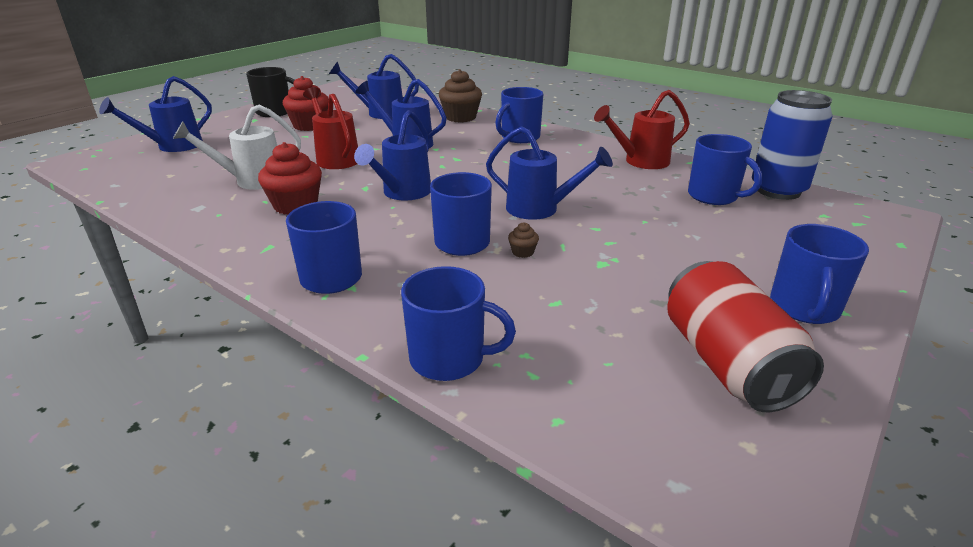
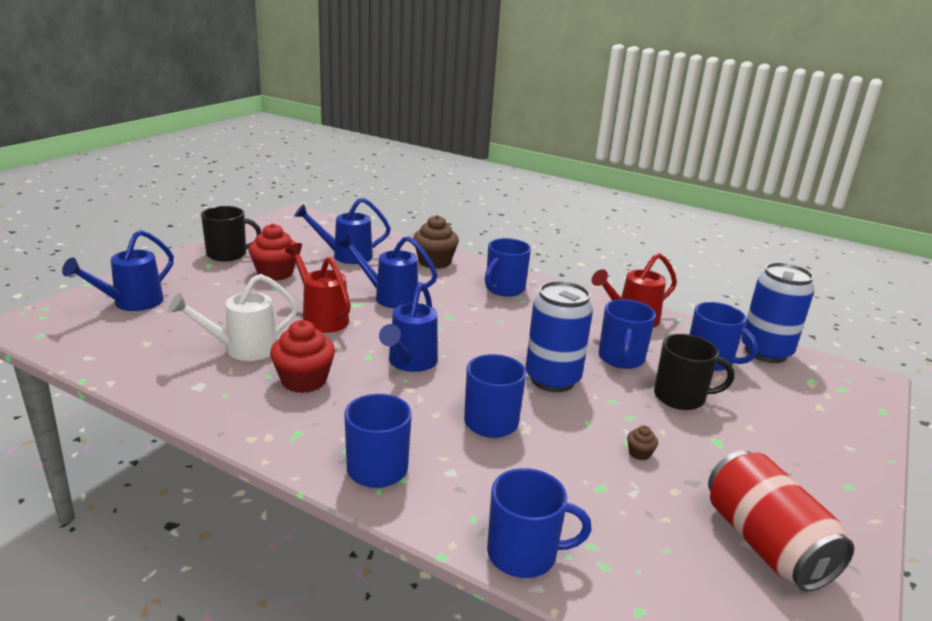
camera: 10 degrees left, 5 degrees down
(522, 252) = (552, 431): brown cupcake -> brown cupcake (639, 453)
(539, 209) = (552, 379): blue watering can -> blue can
(671, 226) = (681, 397): none -> black mug
(804, 308) = (816, 483): blue mug -> blue mug (621, 358)

